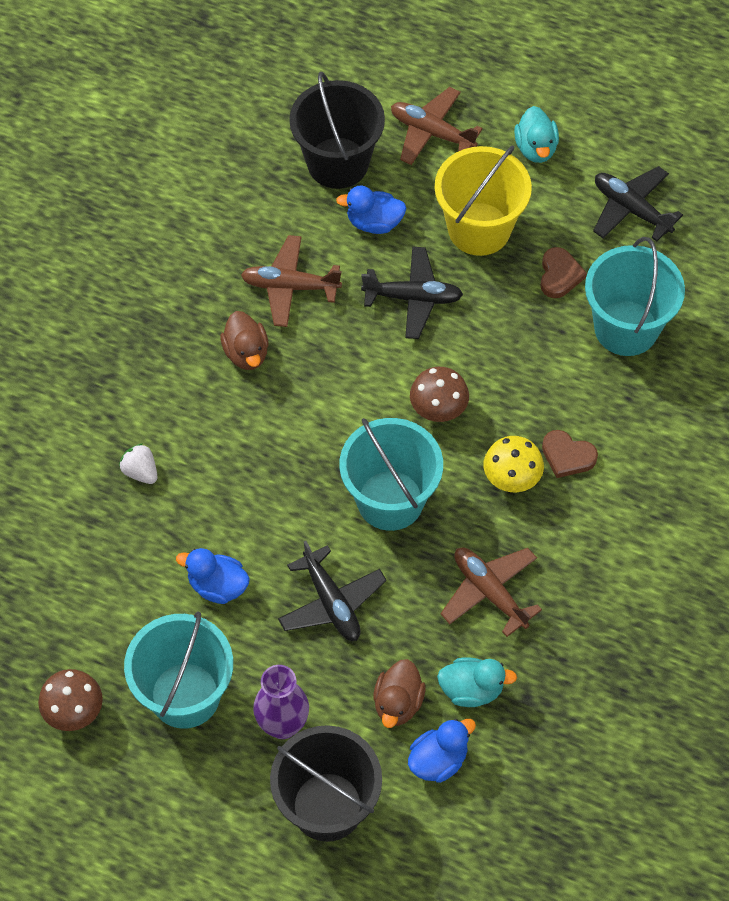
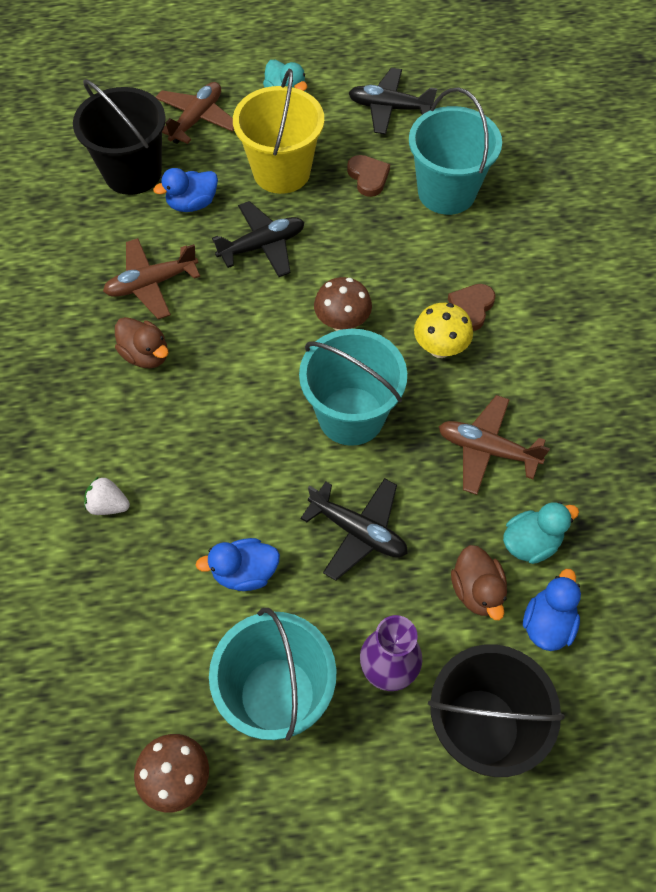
camera: 30 degrees left, 0 degrees up
(432, 132) = (196, 119): brown plane -> brown plane turned 120 degrees clockwise
(567, 456) = (471, 308): brown heart -> brown heart turned 120 degrees clockwise

